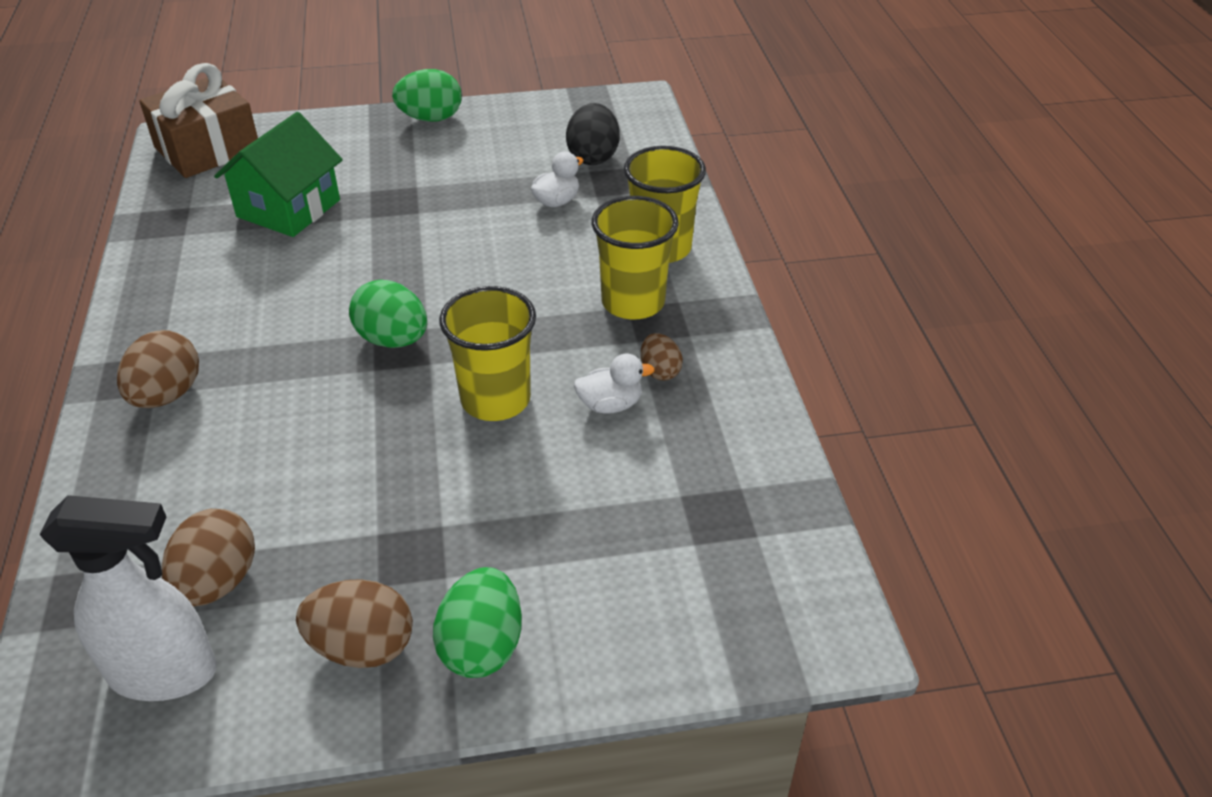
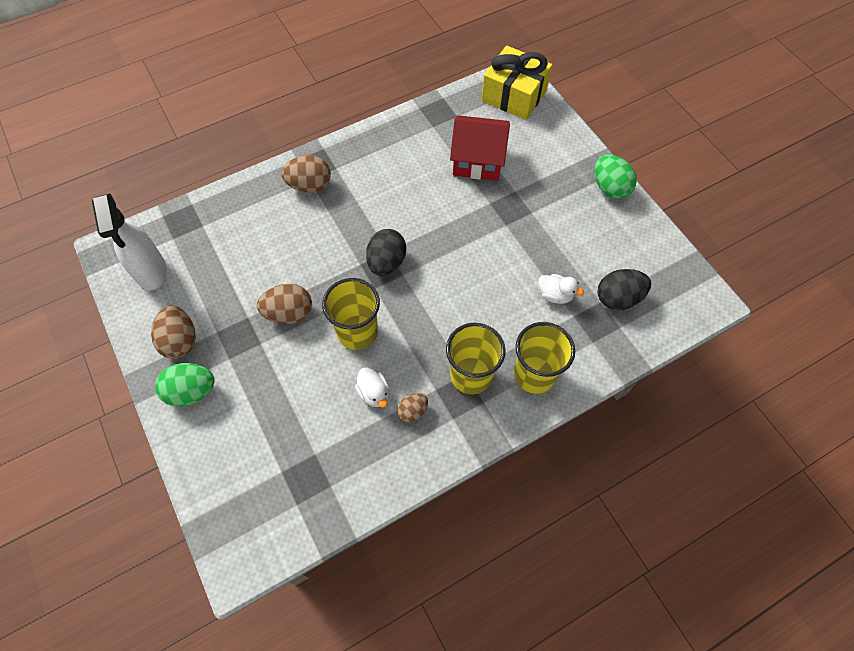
camera: 70 degrees right, 20 degrees up
(207, 149) = (514, 95): brown gift -> yellow gift
(217, 582) = (202, 266): brown egg -> brown egg (289, 313)
(288, 208) = (477, 160): green house -> red house
(393, 340) = (386, 262): green egg -> black egg

